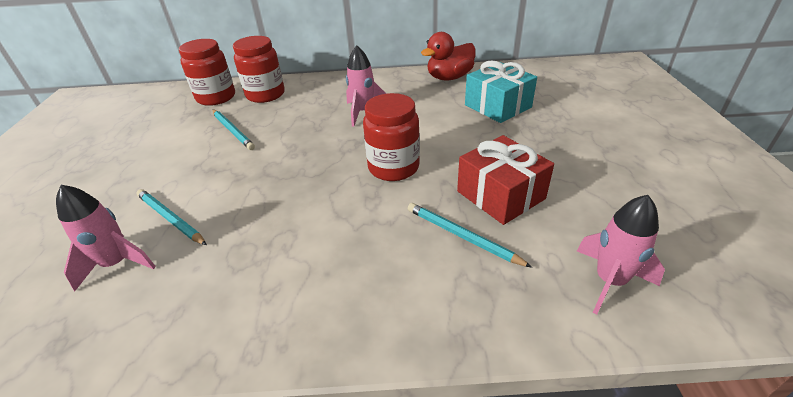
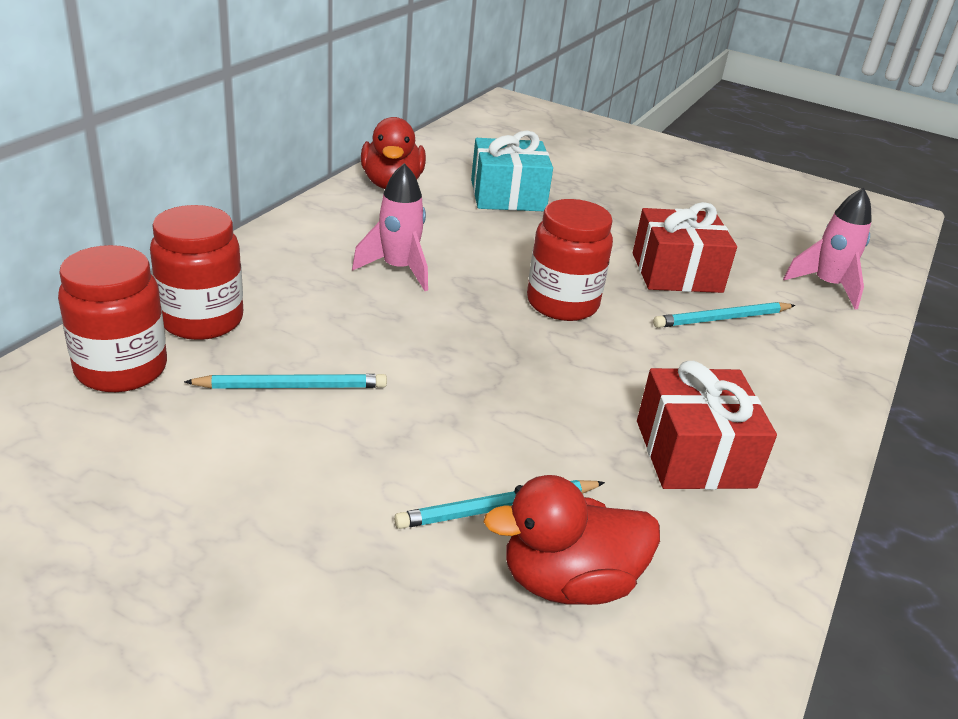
camera: 65 degrees left, 5 degrees down
(117, 263) = (568, 582): pink rocket -> red duck
(269, 275) = (694, 454): none -> red gift

